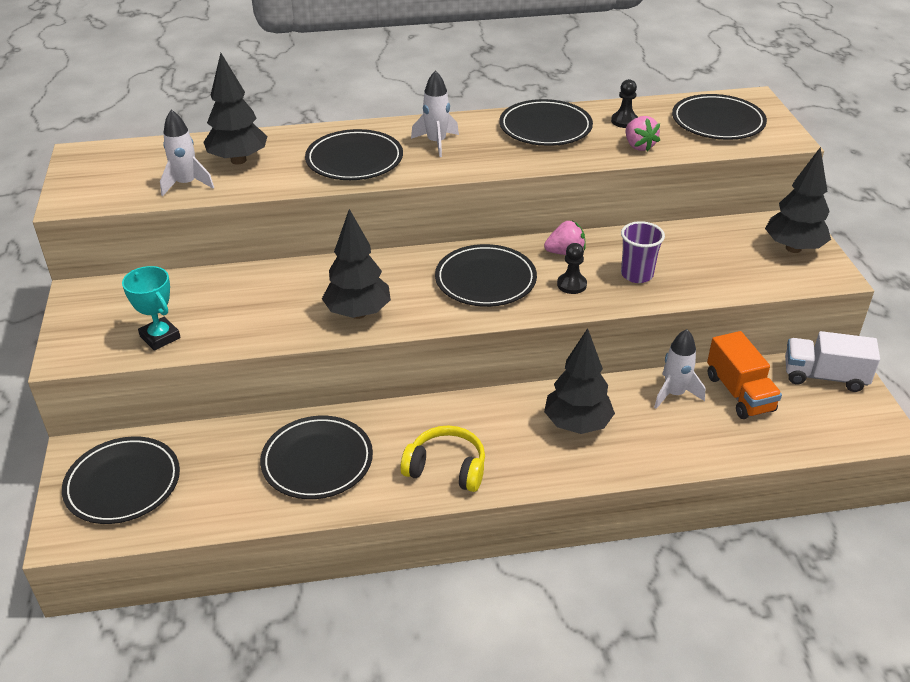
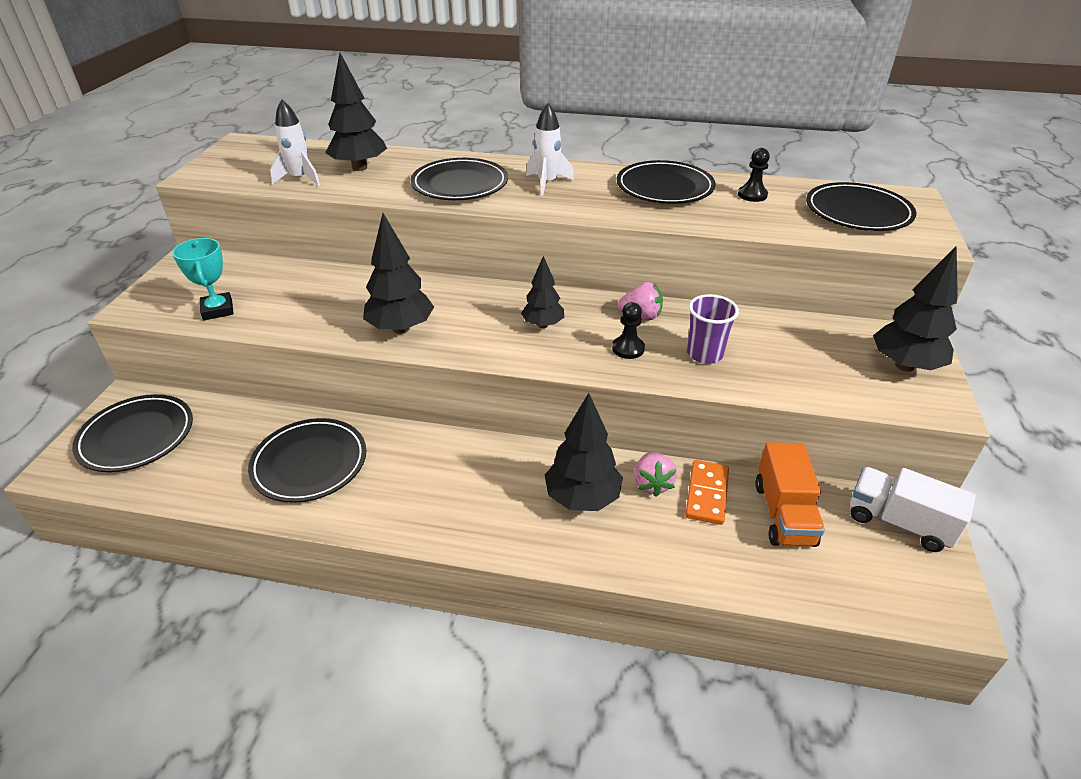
camera: 20 degrees right, 0 degrees up
(446, 468) = (423, 506): yellow headphones -> none
(485, 280) = (543, 325): black plate -> black tree
(639, 146) = (753, 220): pink strawberry -> pink strawberry (652, 484)
(674, 394) = (707, 494): white rocket -> orange domino

